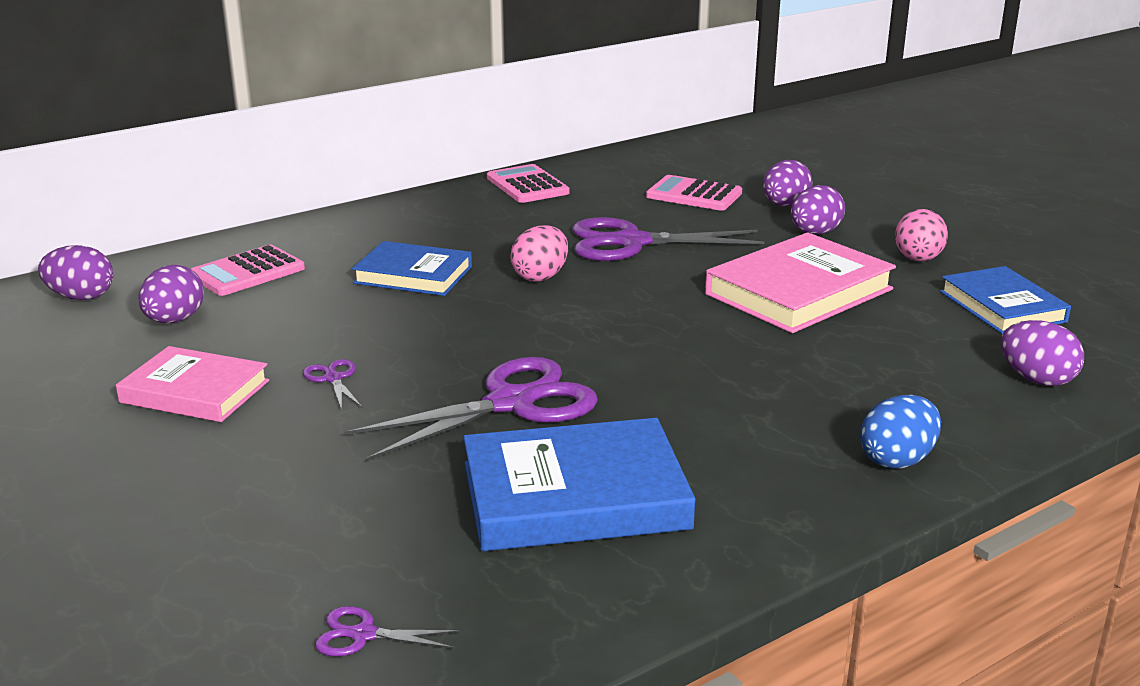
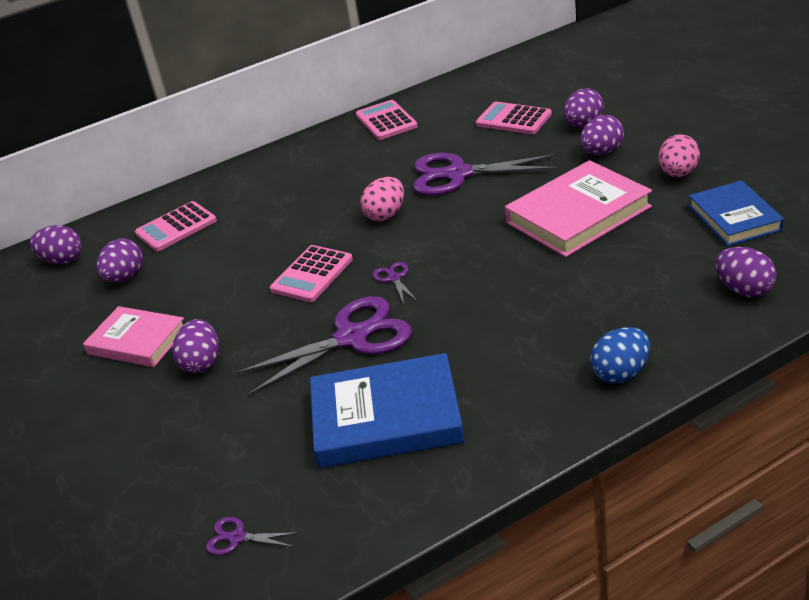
camera: 10 degrees right, 10 degrees up
(293, 421) = (202, 363): none -> purple egg
(333, 379) = (231, 323): purple scissors -> purple scissors (394, 278)
(413, 275) = (293, 221): blue book -> none
(445, 332) = (312, 274): none -> pink calculator

